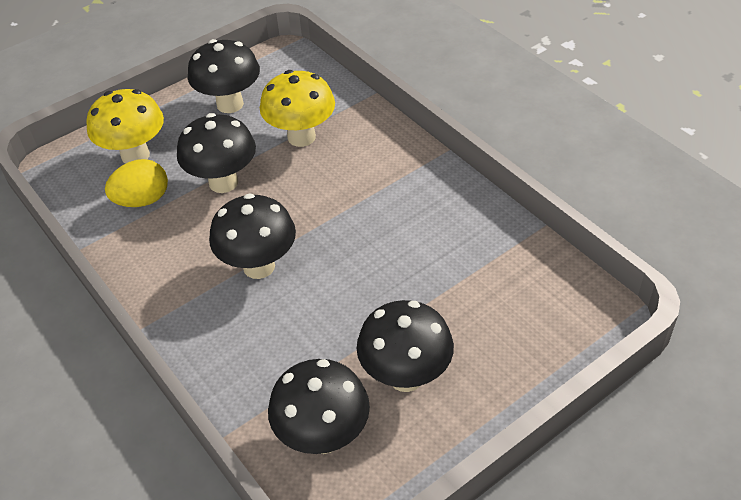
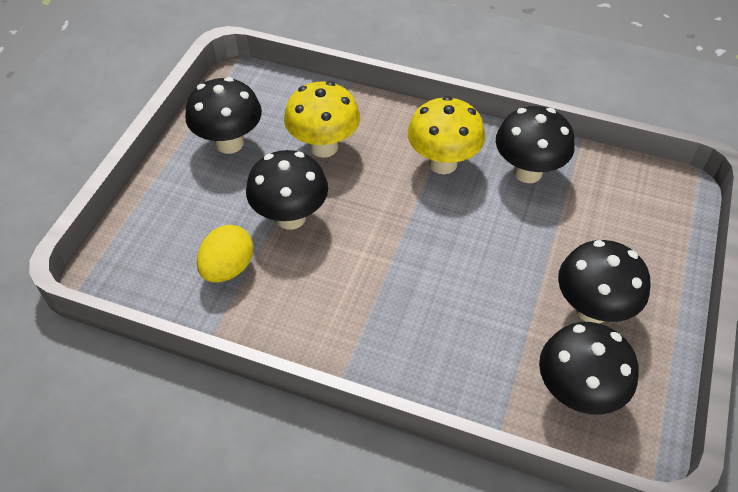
camera: 35 degrees left, 5 degrees up
(135, 155) = (180, 229): yellow mushroom -> yellow mushroom (443, 163)
(259, 266) = (392, 277): black mushroom -> black mushroom (527, 172)

